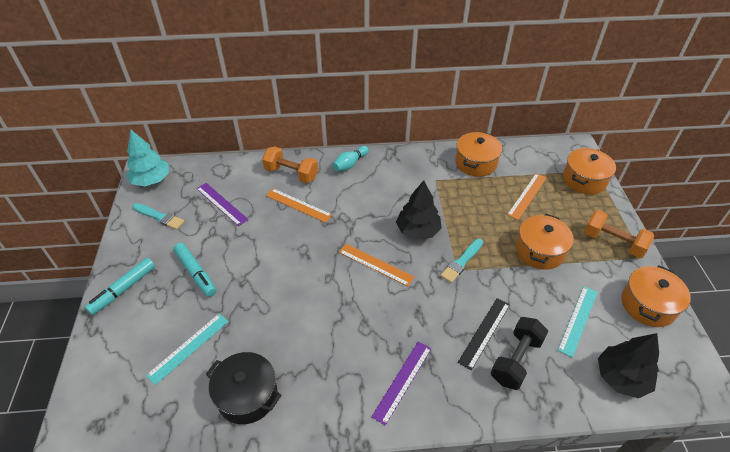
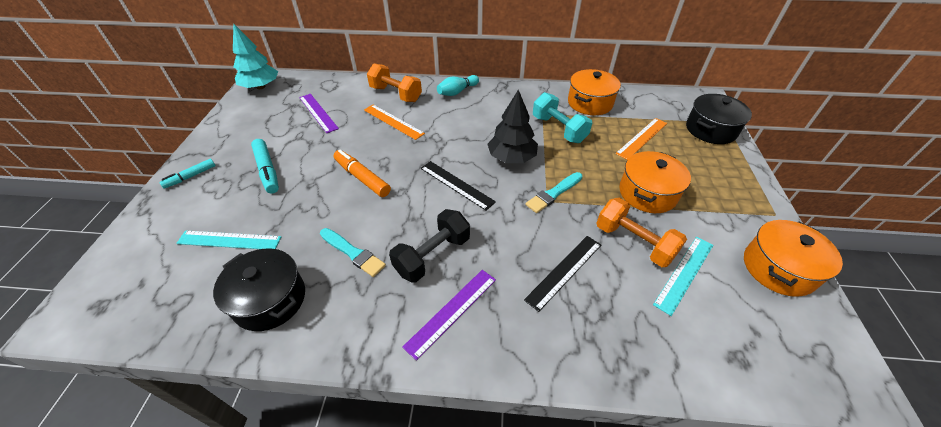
camera: 10 degrees right, 0 degrees up
(123, 290) = (190, 177): turquoise marker -> turquoise marker, size x0.64
(159, 217) = (254, 117): turquoise brush -> turquoise brush (353, 253)
(188, 347) = (229, 240): turquoise ruler -> turquoise ruler turned 45 degrees clockwise
(288, 269) = (362, 178): none -> orange marker
(375, 264) = (456, 184): orange ruler -> black ruler
(453, 195) = (558, 129): none -> turquoise dumbbell
(516, 360) = (597, 308): black dumbbell -> black dumbbell (432, 255)
(584, 180) = (710, 130): orange pot -> black pot
(613, 242) = (739, 195): orange dumbbell -> orange dumbbell (634, 242)
(621, 377) = (734, 351): black tree -> none

